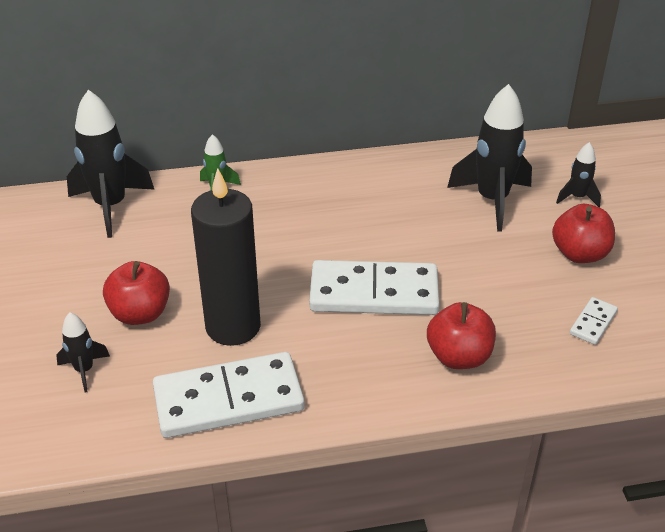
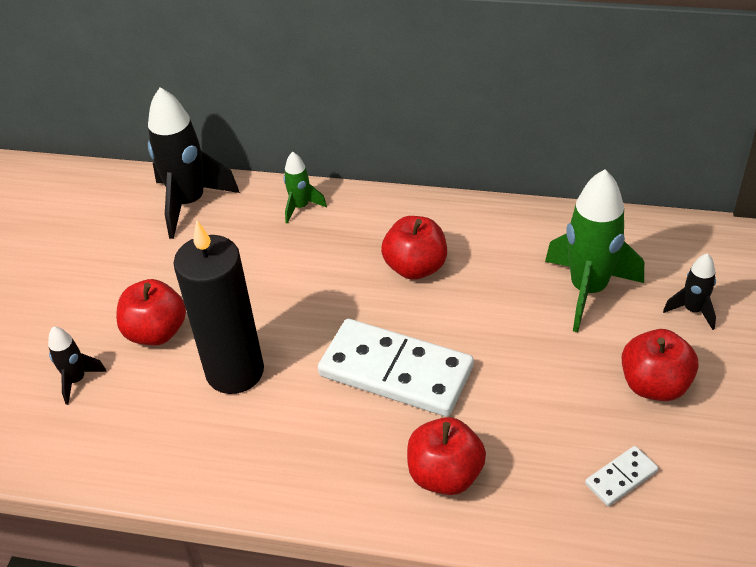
camera: 25 degrees right, 5 degrees up
(228, 399) = (189, 452): white domino -> none
(345, 213) = (415, 267): none -> red apple
(492, 200) = (588, 290): black rocket -> green rocket

